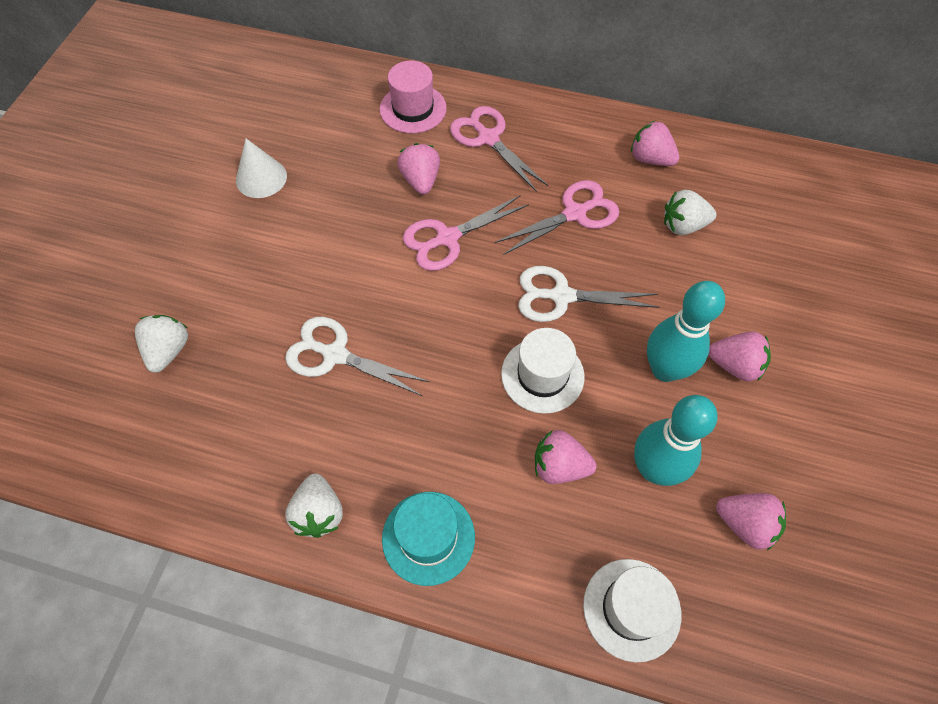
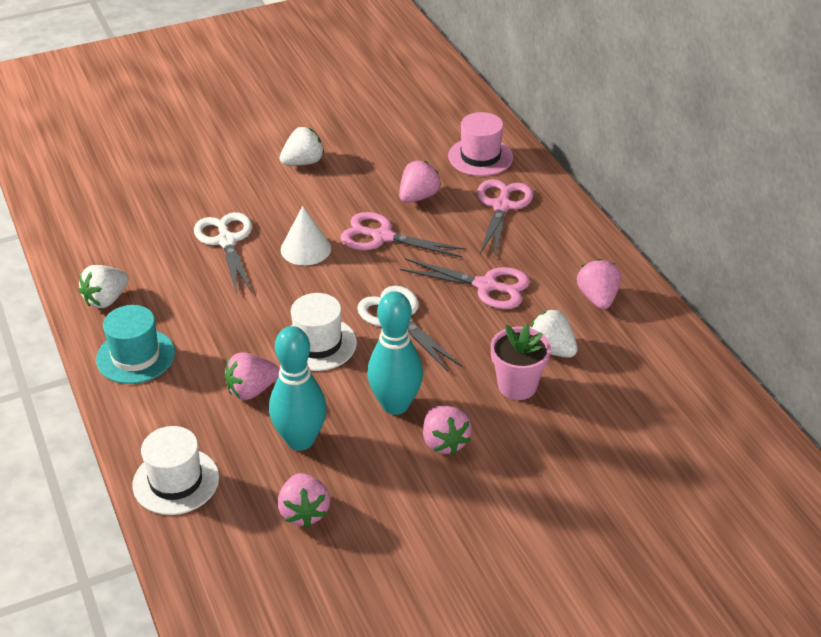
camera: 50 degrees right, 20 degrees down
(169, 350) = (154, 174): white strawberry -> white strawberry (303, 162)
(261, 178) = (328, 129): white cone -> white cone (305, 249)
(559, 466) = (251, 390): pink strawberry -> pink strawberry turned 90 degrees counterclockwise
(707, 274) = (517, 386): none -> pink flower pot

